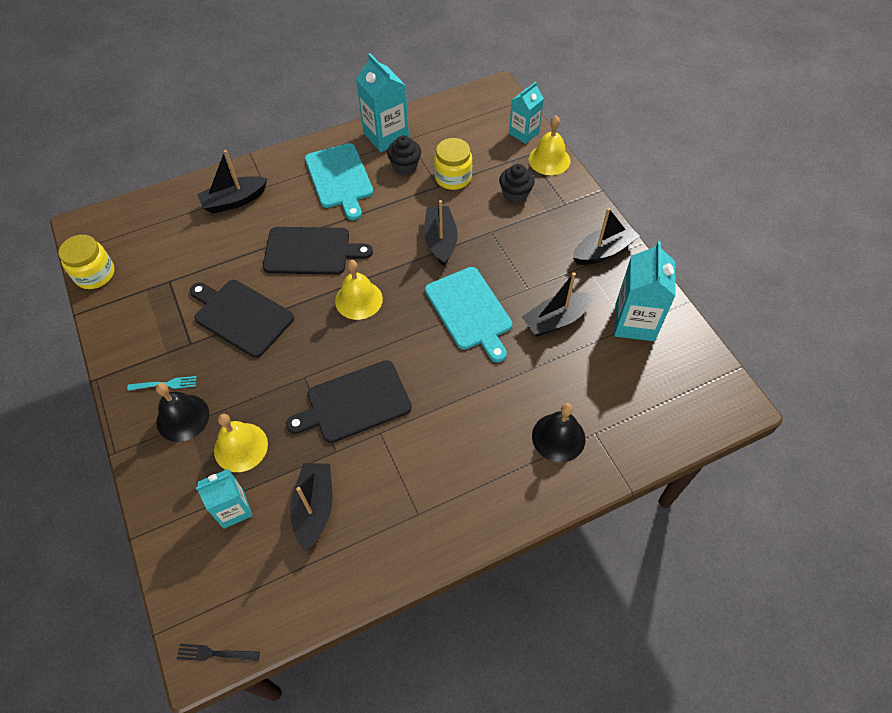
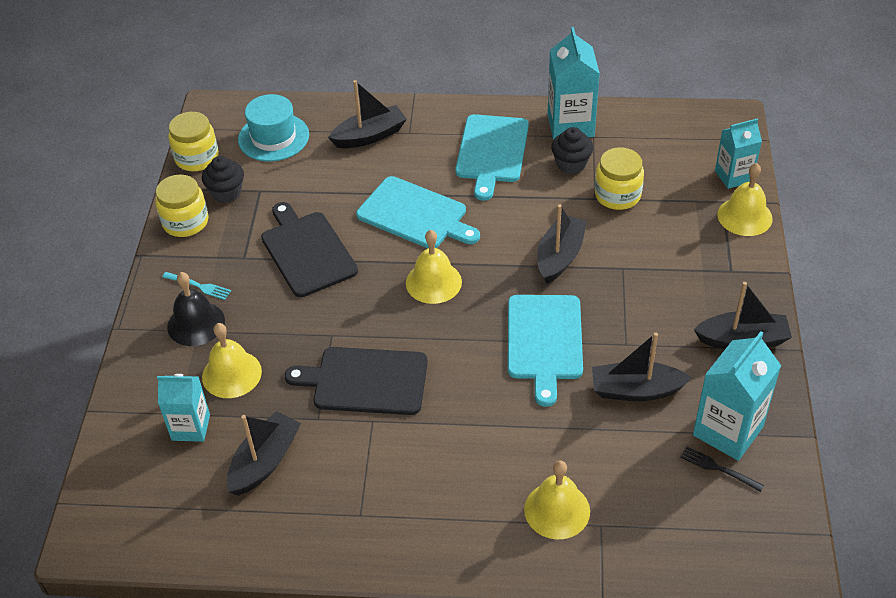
camera: 30 degrees right, 10 degrees down
(119, 334) = (185, 222): none -> yellow jar
(153, 231) = (273, 137): none -> turquoise hat
(214, 653) = (97, 545): black fork -> black fork (718, 468)
(234, 201) = (369, 136): black boat -> black boat turned 150 degrees clockwise
(311, 251) = (415, 214): black cutting board -> turquoise cutting board
(515, 194) = (678, 239): black cupcake -> black cupcake (226, 193)
(558, 437) = (557, 510): black bell -> yellow bell

